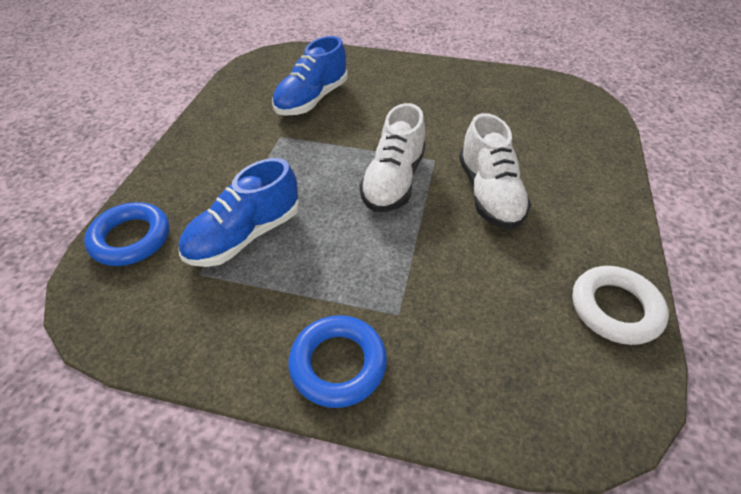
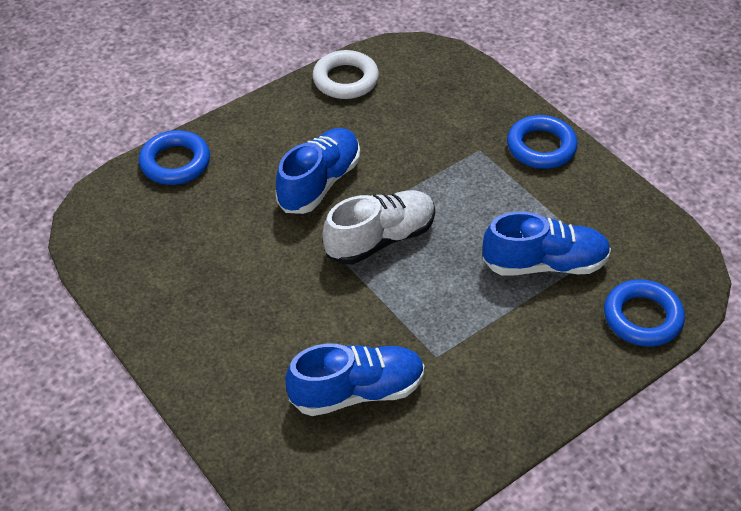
camera: 140 degrees left, 0 degrees up
(489, 194) = (319, 183): white shoe -> blue shoe
(599, 148) = (175, 162): none -> blue ring

